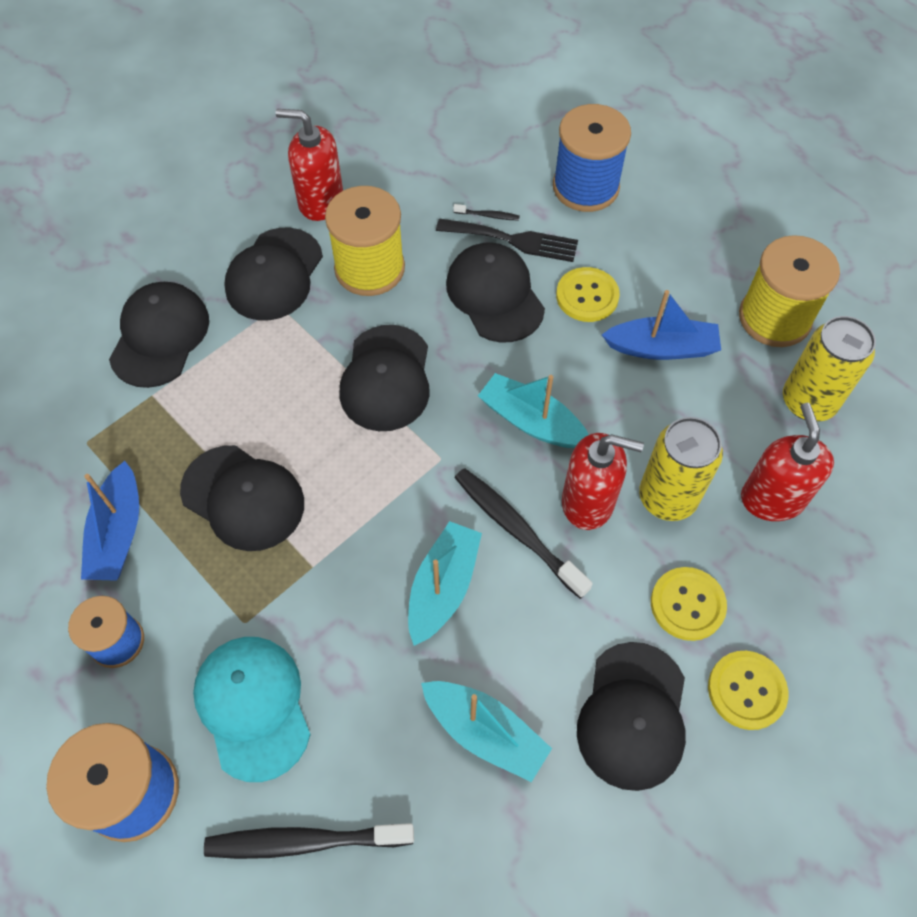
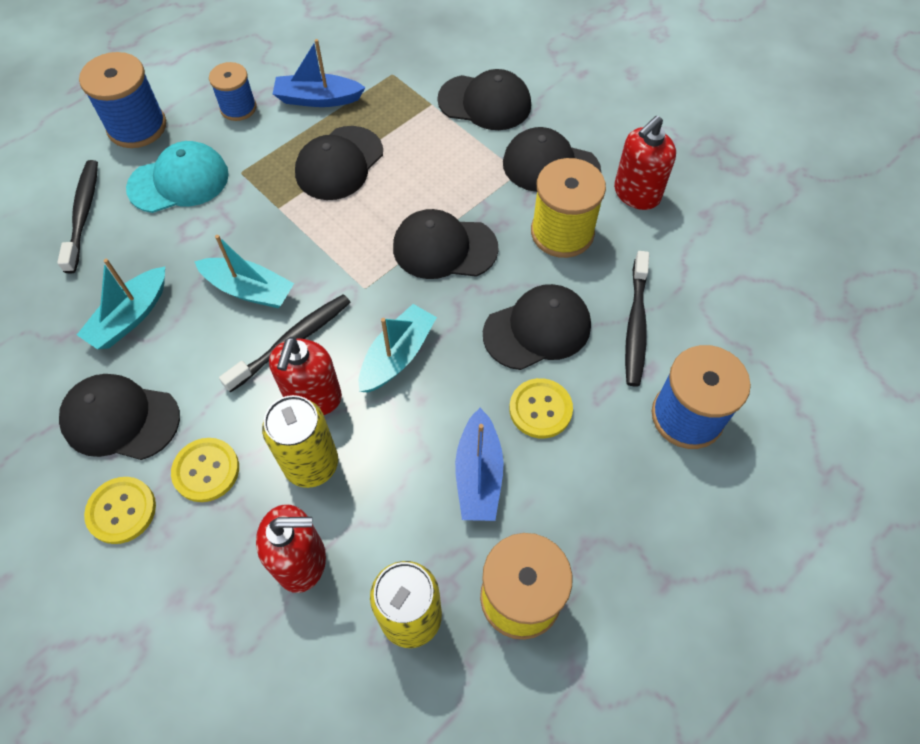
camera: 90 degrees right, 0 degrees up
(320, 201) = (636, 194): red soap dispenser -> red soap dispenser turned 150 degrees counterclockwise
(488, 215) = (636, 325): black toothbrush -> black toothbrush, size x2.25
(513, 240) = (606, 346): black fork -> none

